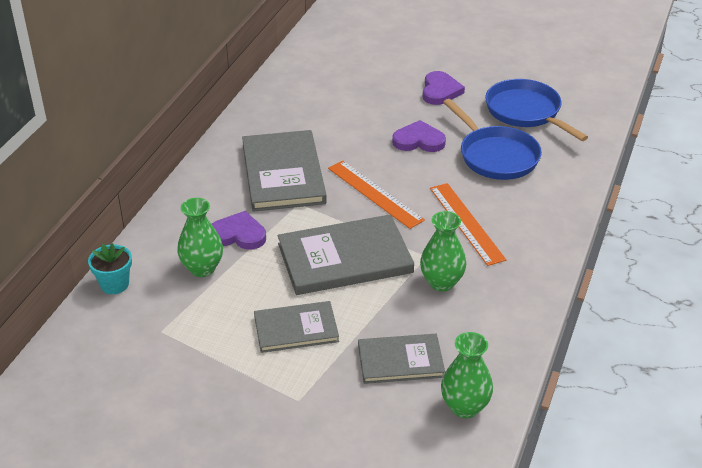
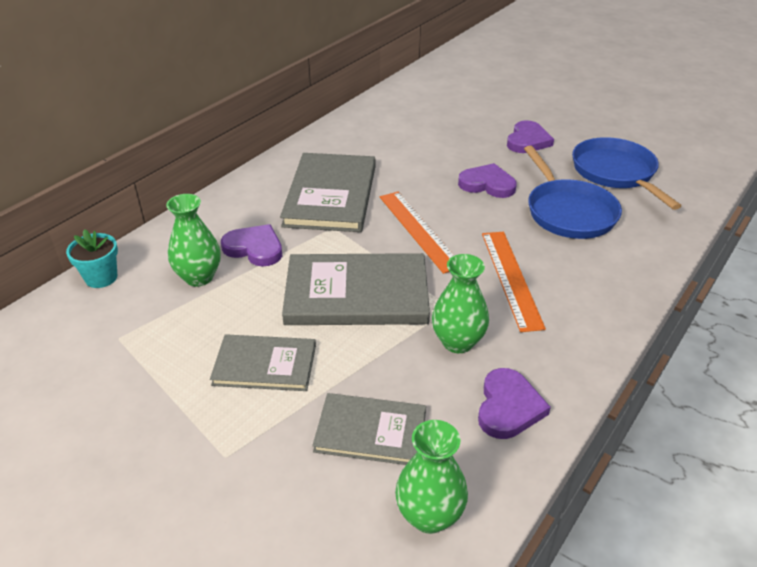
camera: 15 degrees right, 0 degrees up
(496, 323) = (508, 407): none -> purple heart

